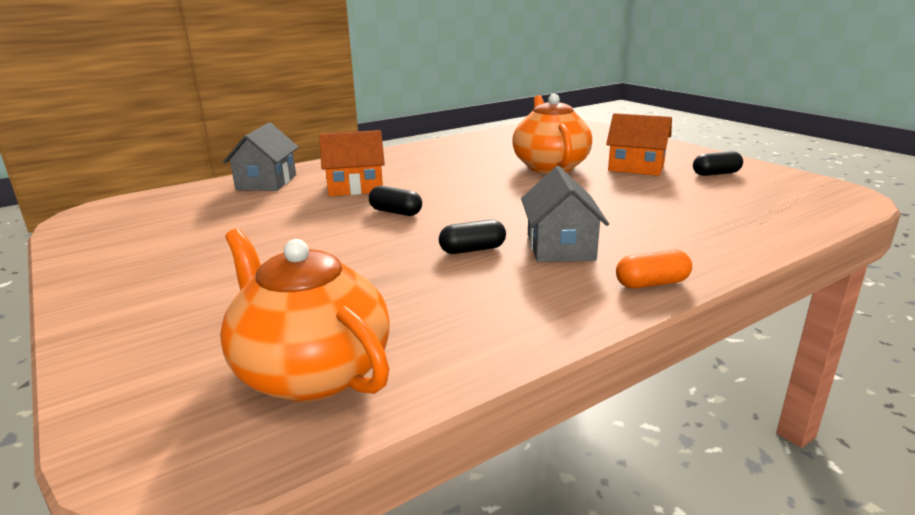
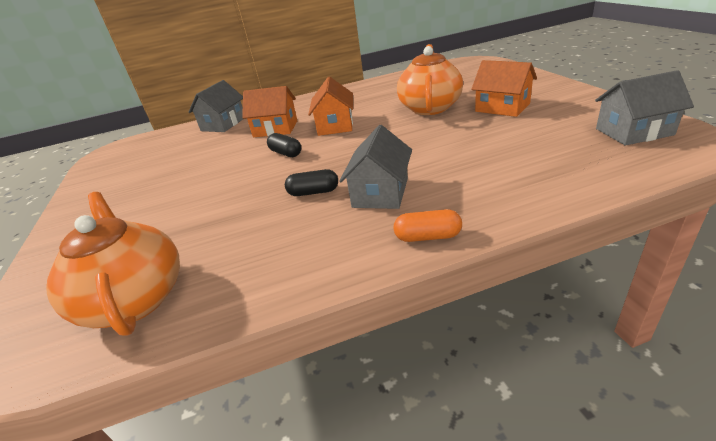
camera: 20 degrees right, 10 degrees up
(440, 183) = (335, 125): none -> orange house
(716, 174) = (572, 114): black capsule -> none
(789, 188) = (634, 132): none -> grey house

